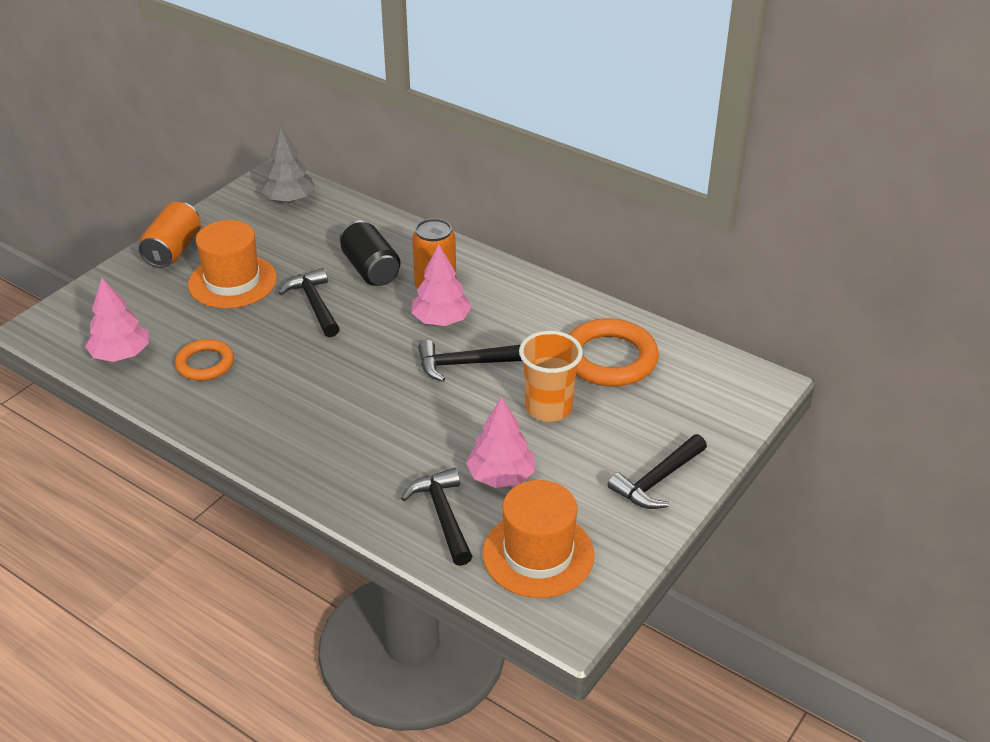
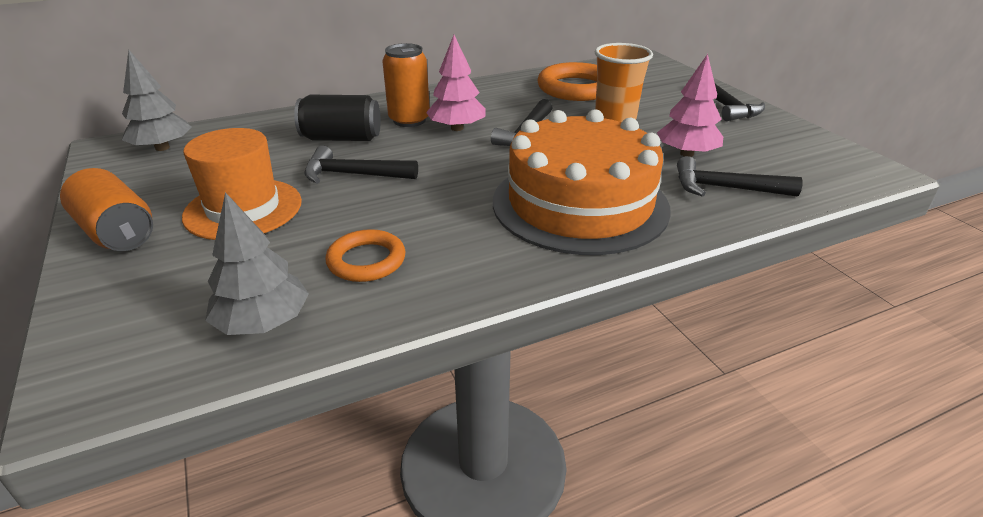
camera: 60 degrees left, 5 degrees down
(121, 355) = (263, 322): pink tree -> grey tree
(351, 436) = (580, 204): none -> orange cake
(538, 554) = (792, 163): orange hat -> none

